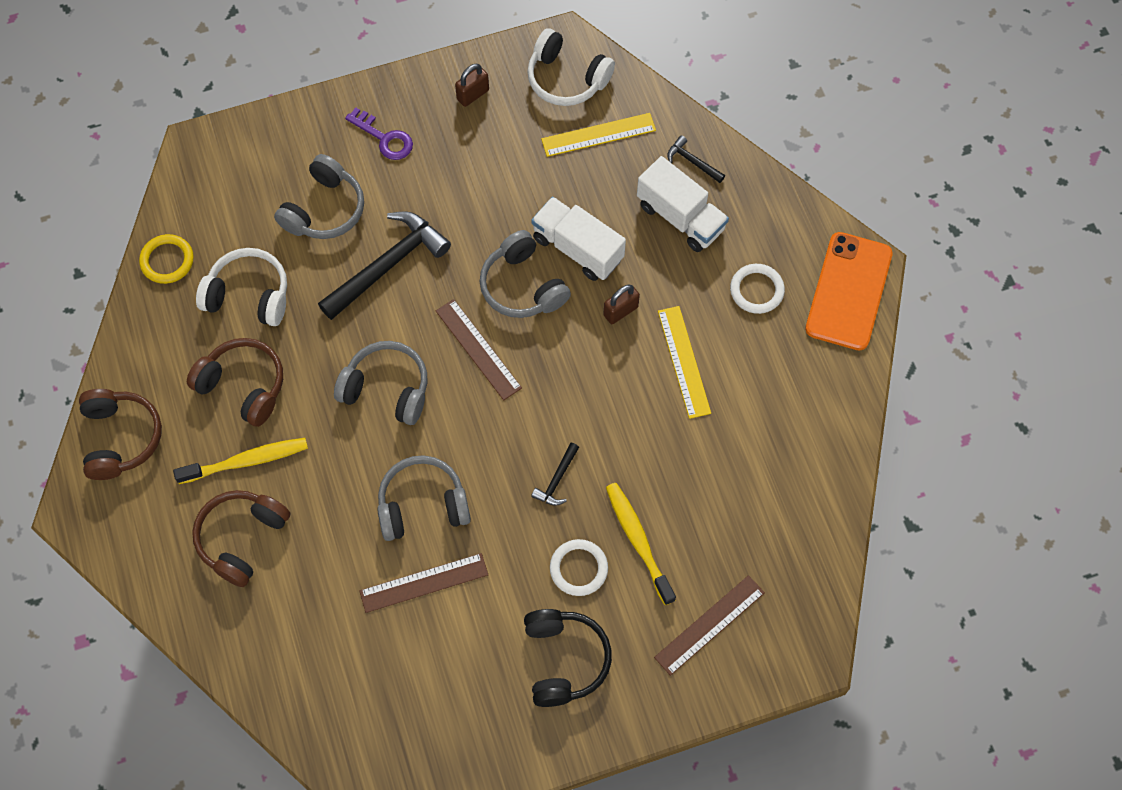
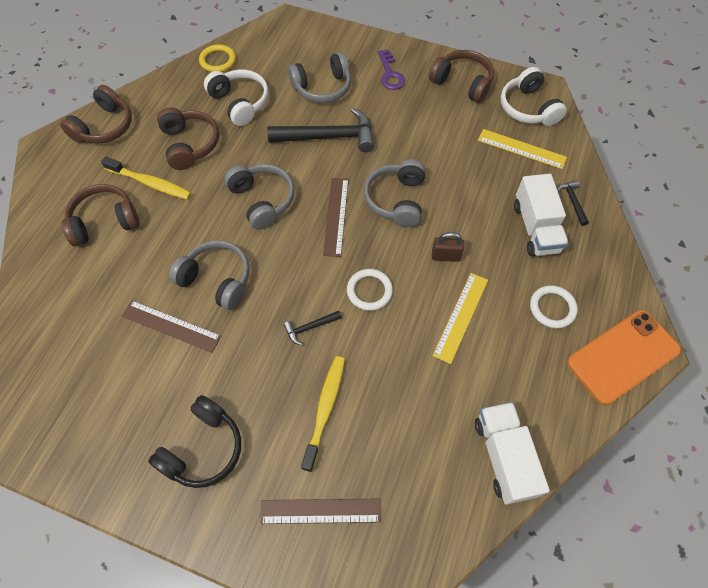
camera: 40 degrees right, 5 degrees down
(473, 95) = (462, 83): brown padlock -> brown headphones
(577, 248) = (450, 202): white truck -> white truck (504, 457)
(578, 568) = (270, 395): white ring -> white ring (369, 291)

